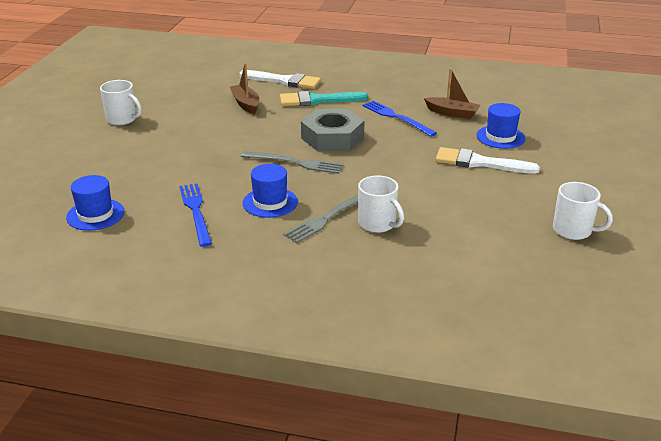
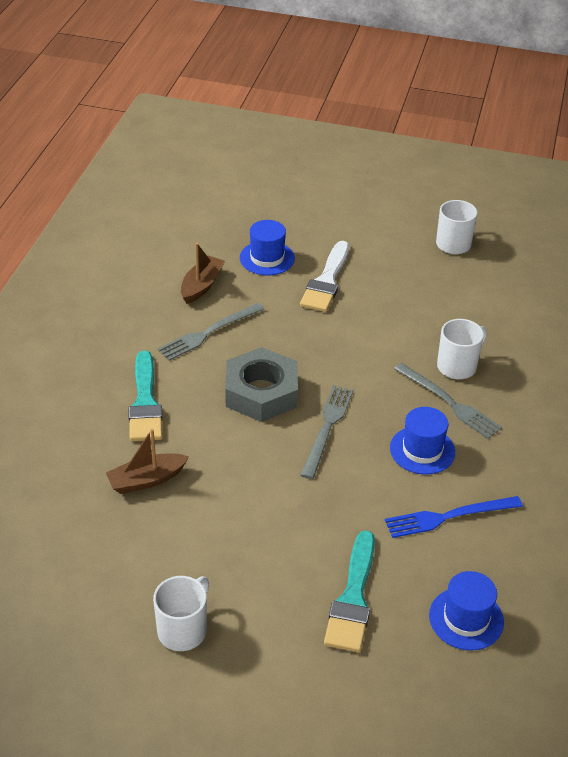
camera: 90 degrees left, 10 degrees up
(128, 172) = (353, 598): none -> turquoise brush
(284, 81) = (69, 437): white brush -> none
(396, 117) = (209, 333): blue fork -> grey fork

